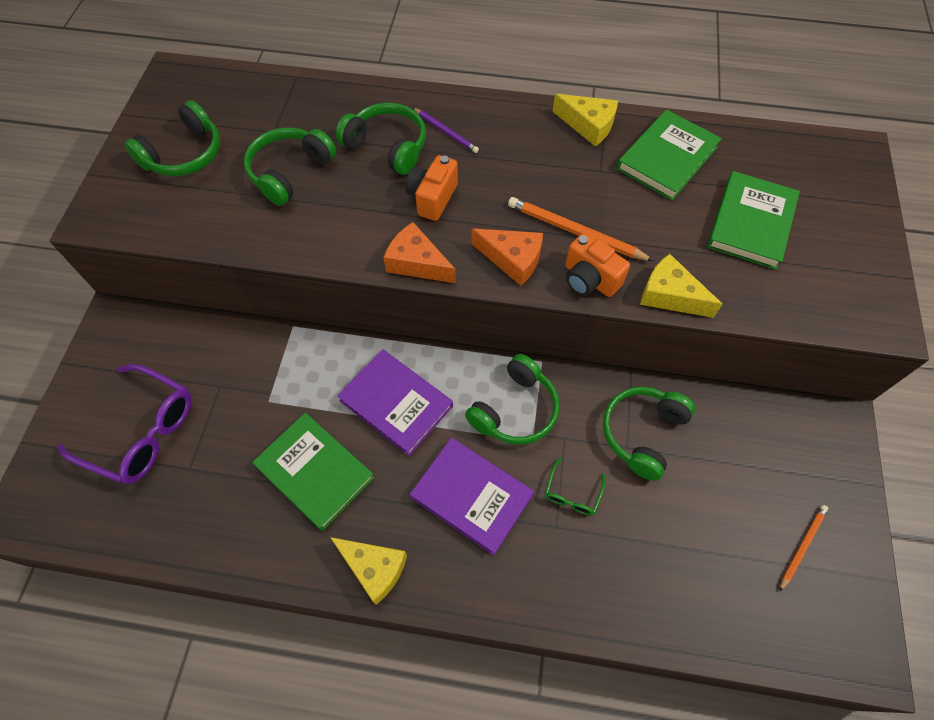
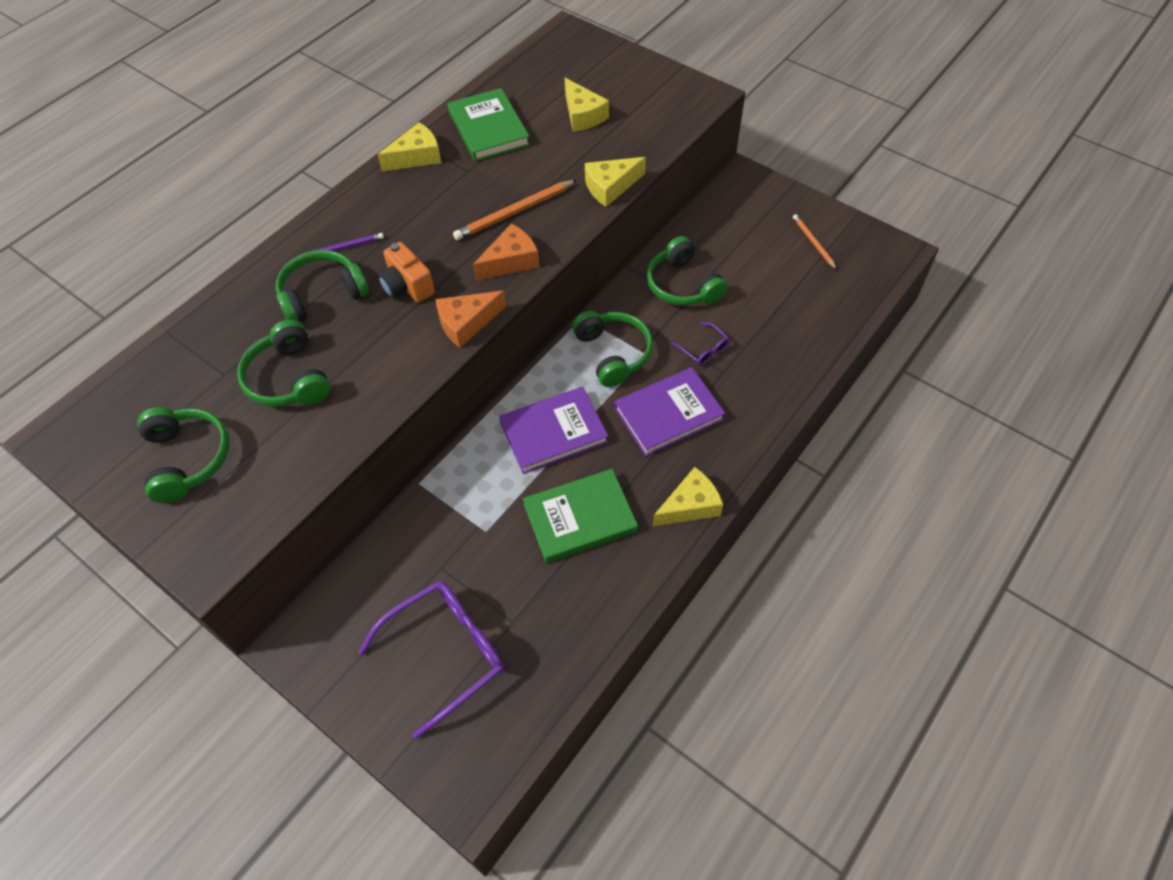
camera: 60 degrees left, 5 degrees down
(572, 493) = (703, 349): green glasses -> purple glasses
(589, 279) = (564, 224): orange camera -> none
(750, 223) = (582, 115): green book -> yellow cheese

